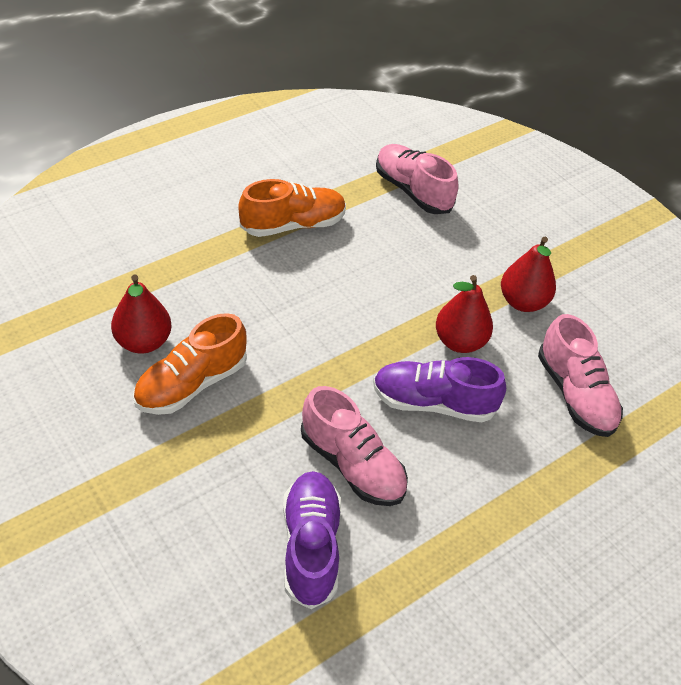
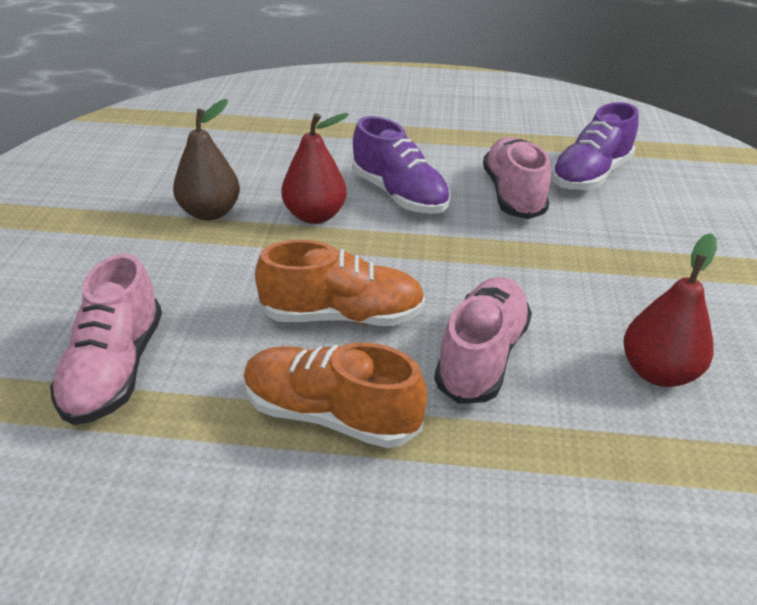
camera: 135 degrees left, 10 degrees down
(191, 384) = (621, 306): orange shoe -> orange shoe (342, 316)
(523, 302) = (210, 212): red pear -> brown pear
(575, 394) = (281, 152): pink shoe -> pink shoe (481, 356)

